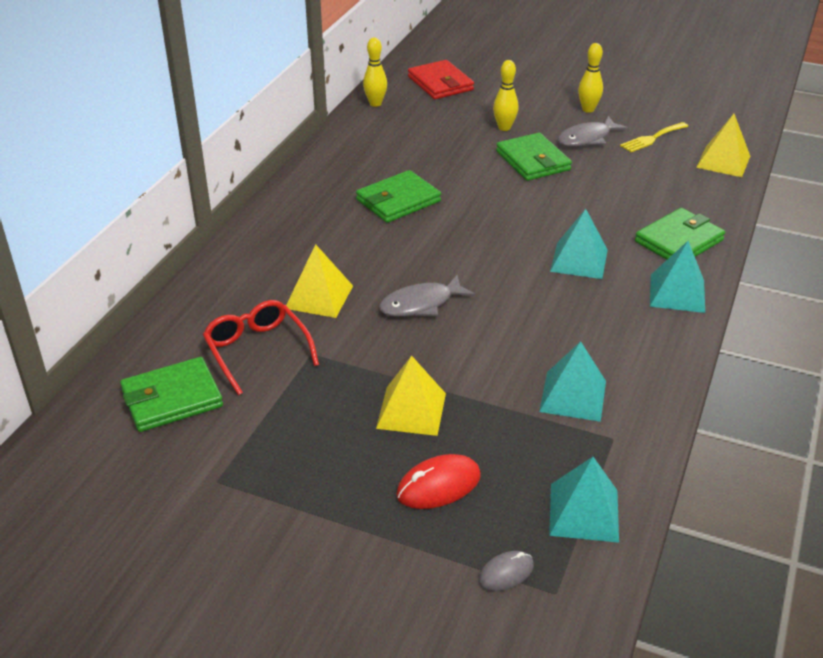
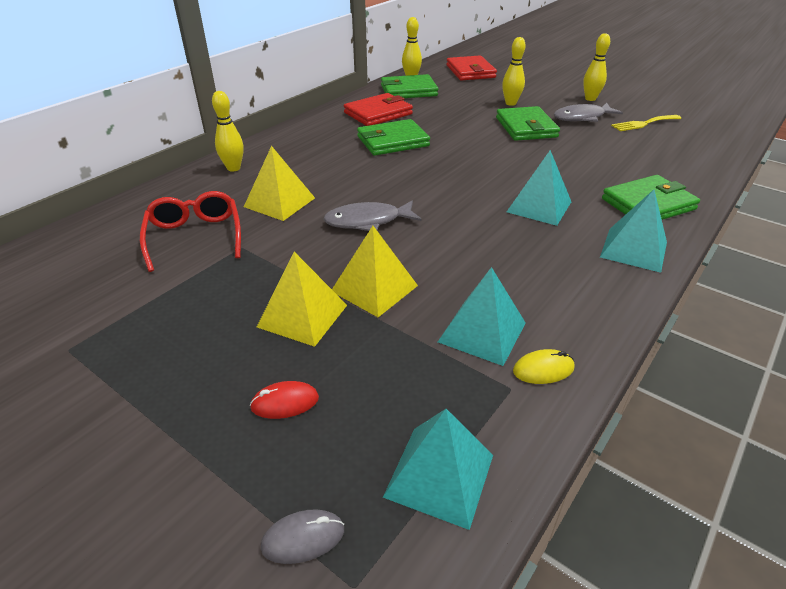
camera: 15 degrees right, 0 degrees up
(172, 398) = (91, 264): green wallet -> green wallet (408, 91)
(242, 262) = (233, 168): none -> yellow bowling pin
(362, 163) = (378, 113): none -> red wallet
(438, 485) = (285, 402): red mouse -> red mouse, size x0.63
(633, 418) = (543, 369): none -> yellow mouse
(723, 161) = (710, 147): yellow pyramid -> yellow pyramid (374, 288)

